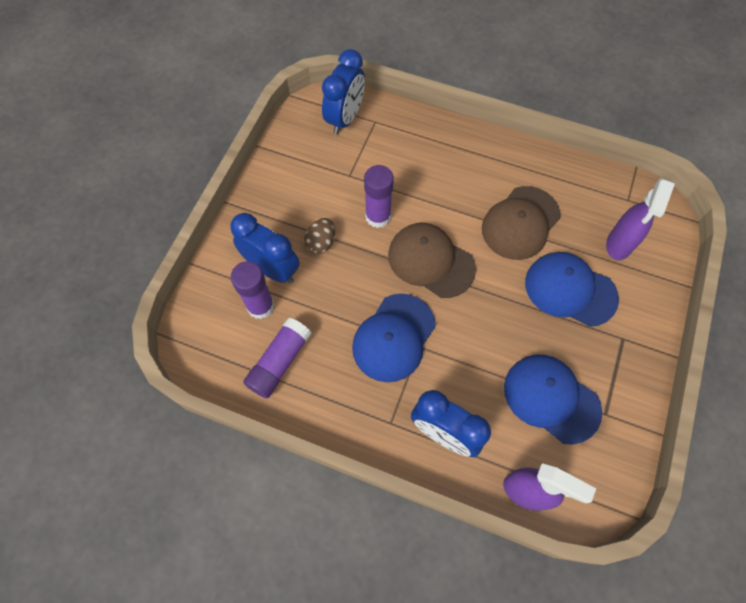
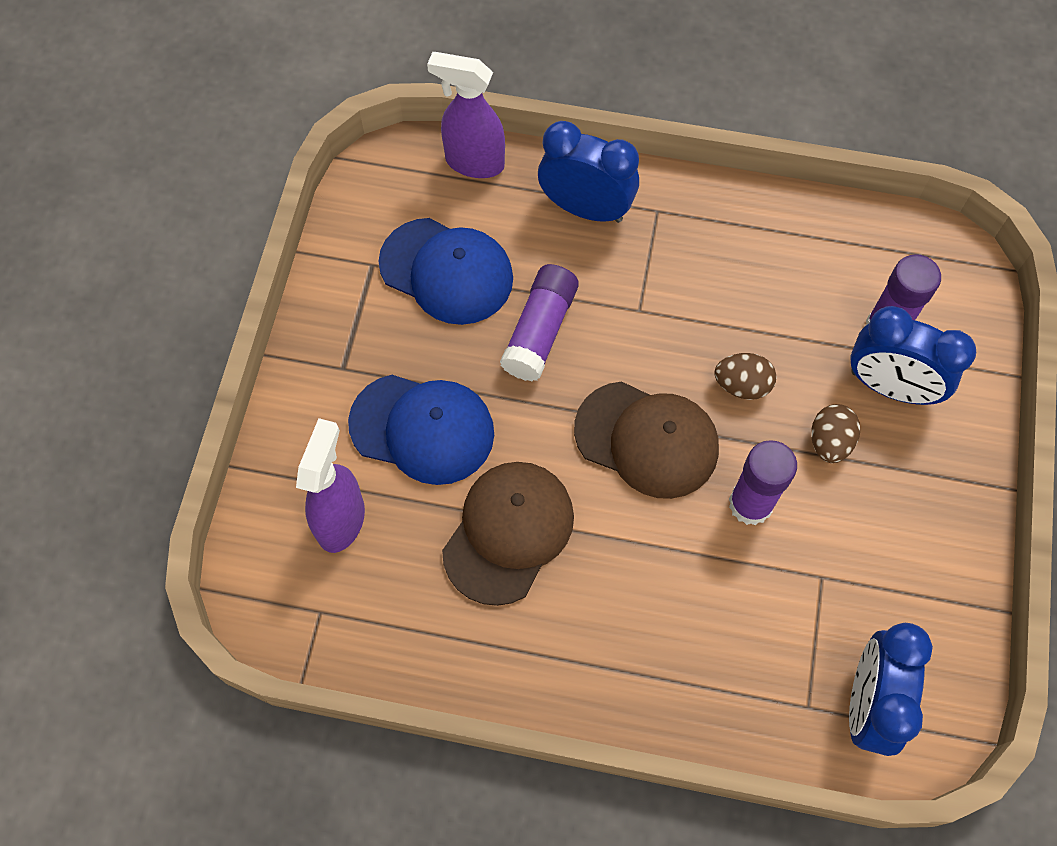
camera: 170 degrees right, 0 degrees up
(279, 362) = (828, 259): purple glue stick -> purple glue stick (540, 331)
(364, 285) = (742, 385): none -> brown egg
(393, 337) = (678, 316): blue cap -> none

